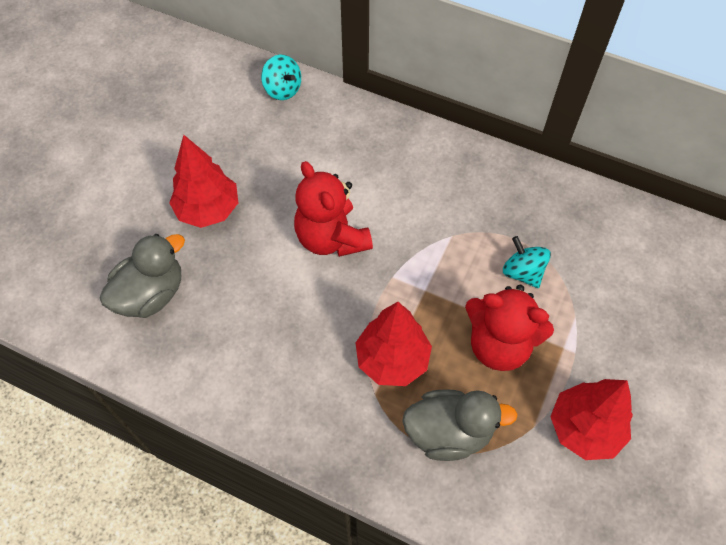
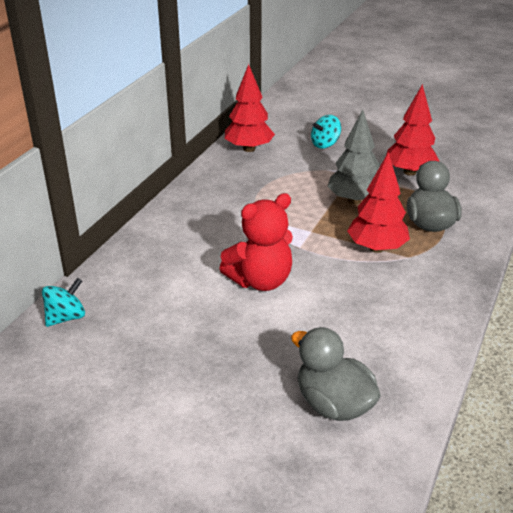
camera: 90 degrees left, 25 degrees down
(208, 210) = (225, 366): red tree -> red tree (249, 149)
(499, 345) = (354, 200): red teddy bear -> grey tree
(522, 272) = (291, 188): turquoise spinning top -> turquoise spinning top (325, 144)

